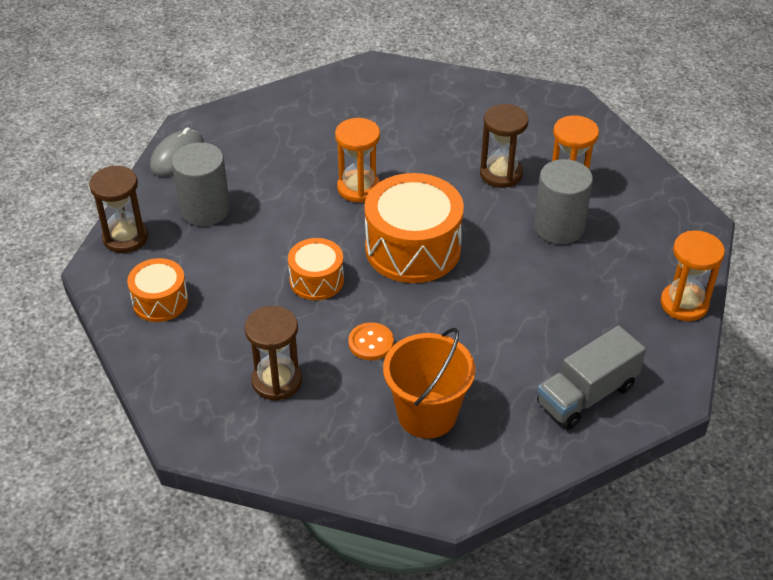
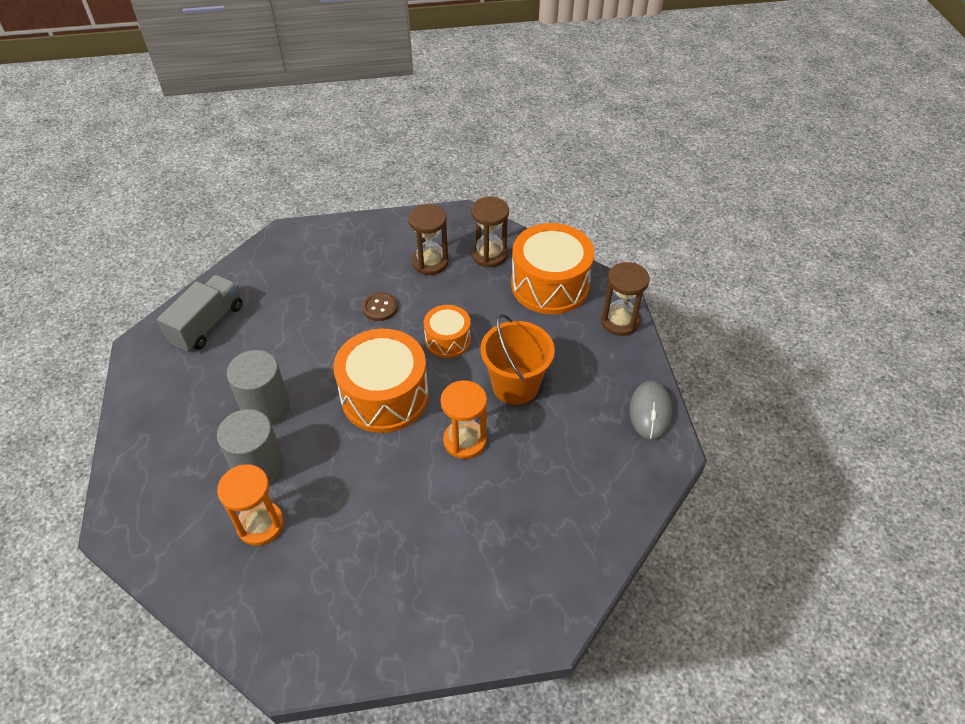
camera: 155 degrees right, 5 degrees up
(160, 301) = (550, 285): orange drum -> orange drum, size x1.81
(205, 209) = (580, 368): grey cylinder -> grey cylinder (266, 408)
(371, 343) = (380, 308): orange button -> brown button
(427, 414) = (318, 275): orange bucket -> orange bucket (515, 385)
(501, 174) = (334, 513): brown hourglass -> brown hourglass (489, 255)
(684, 304) = (132, 426): orange hourglass -> none

